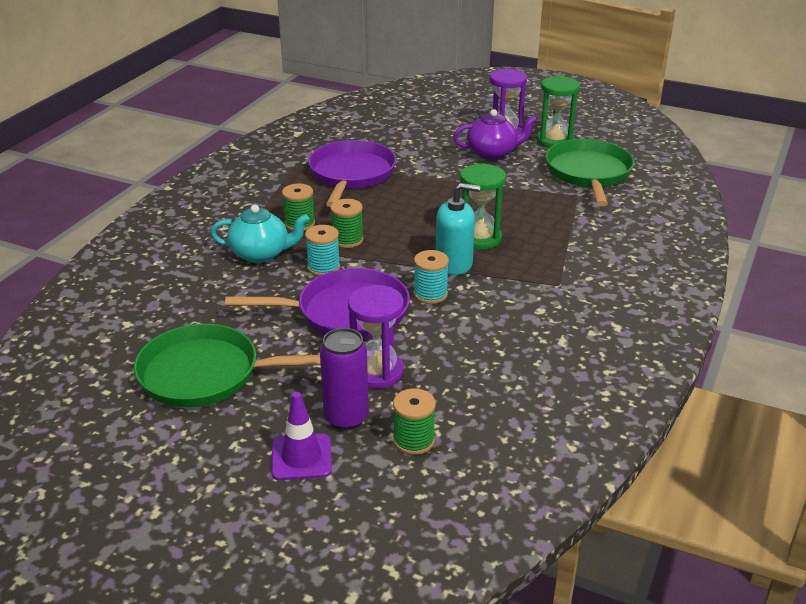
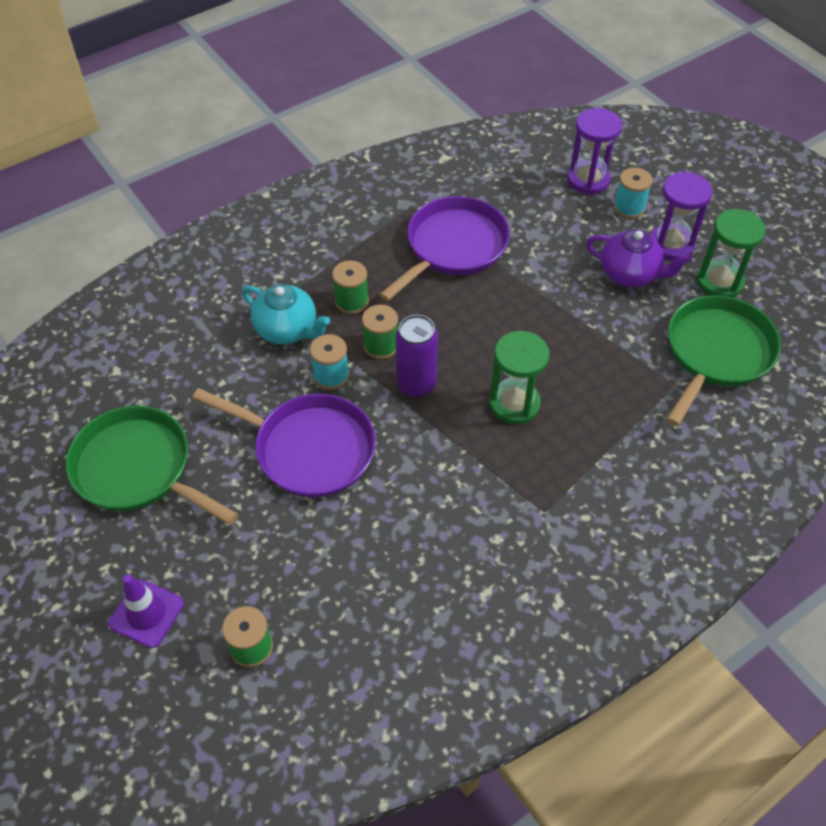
camera: 30 degrees right, 20 degrees up
(346, 418) = (214, 587): purple can -> purple can (416, 384)
(377, 372) = (281, 543): purple hourglass -> purple hourglass (588, 179)
(430, 294) = (405, 462): turquoise spool -> turquoise spool (629, 208)
(454, 263) = (460, 429): turquoise soap dispenser -> none

